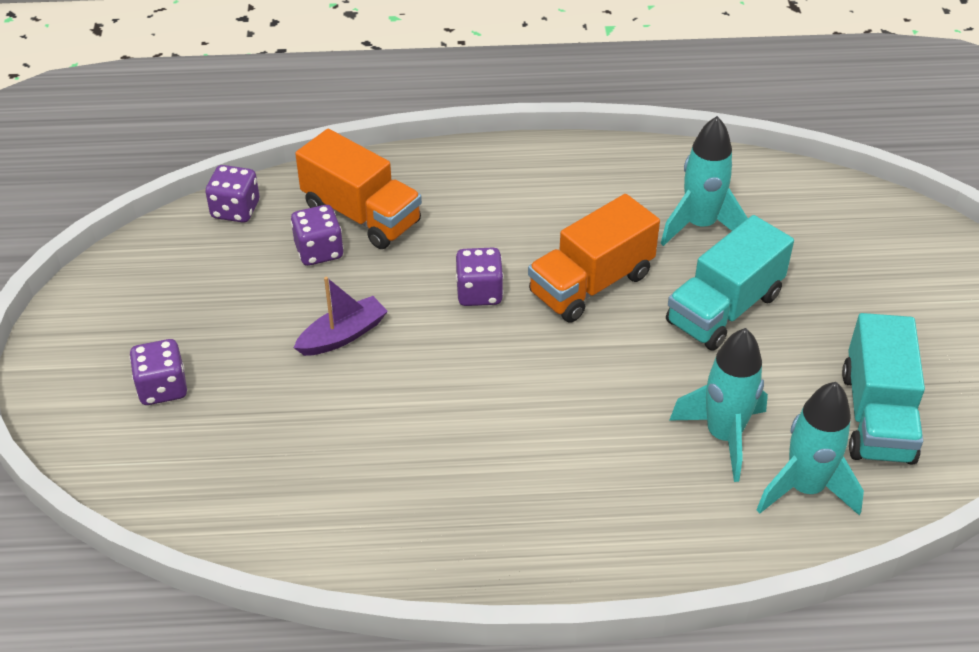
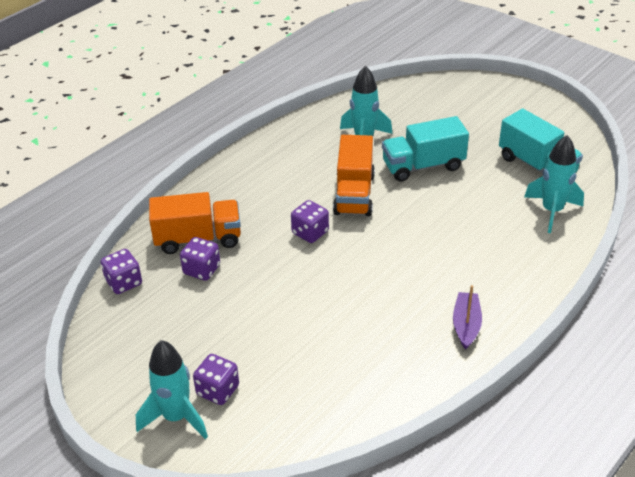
camera: 45 degrees left, 5 degrees down
(343, 335) = (274, 297): purple boat -> purple boat (466, 325)
(723, 436) = (495, 215): turquoise rocket -> turquoise rocket (176, 417)
(724, 309) = (423, 166): turquoise truck -> turquoise truck turned 75 degrees clockwise

